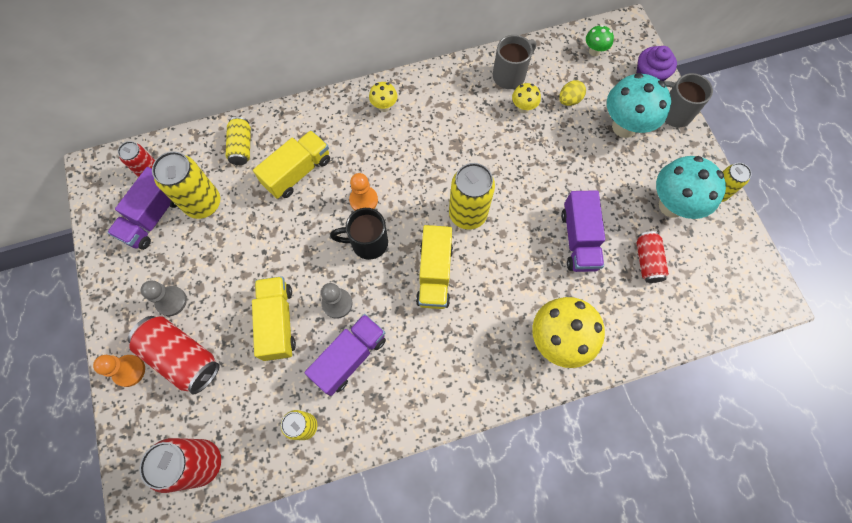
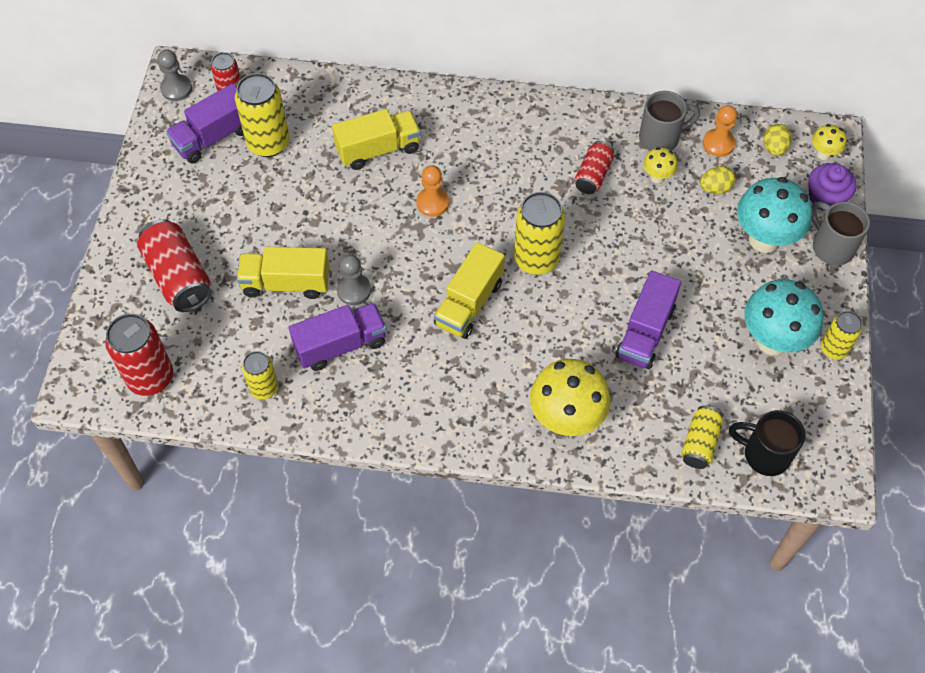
camera: 25 degrees right, 10 degrees down
(129, 371) = (123, 268): orange pawn -> orange pawn (718, 144)
(171, 301) = (193, 222): grey pawn -> grey pawn (176, 89)
(241, 147) = (333, 103): yellow can -> yellow can (699, 443)
(278, 322) = (286, 283): yellow truck -> yellow truck turned 105 degrees counterclockwise
(367, 243) = (415, 245): black mug -> black mug (764, 454)
(384, 106) = (503, 119): yellow mushroom -> yellow mushroom (823, 154)
(594, 51) = (774, 148): green mushroom -> yellow egg
(647, 261) = (711, 384): red can -> red can (593, 175)

